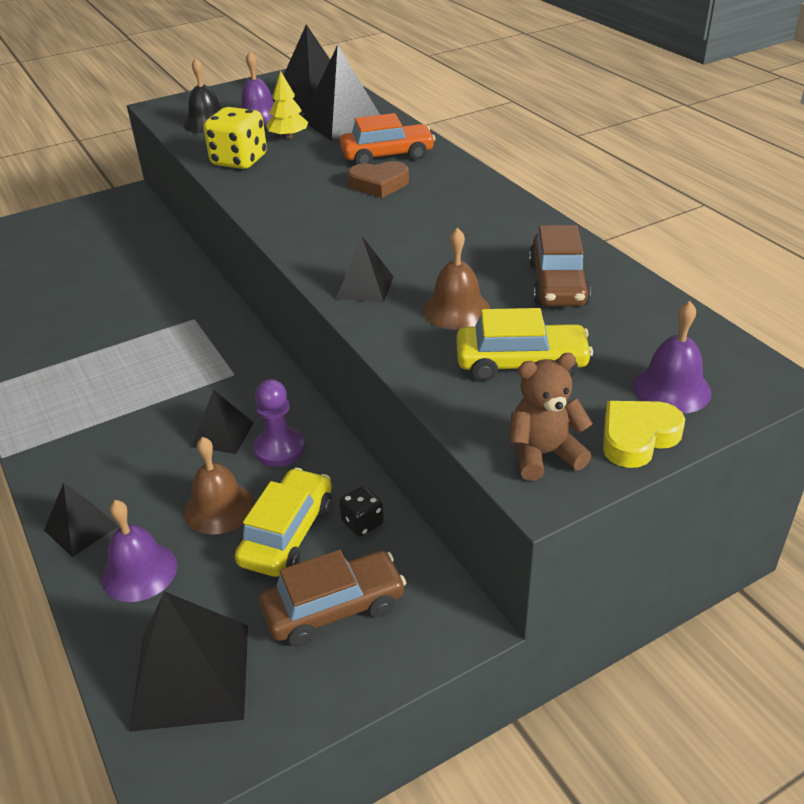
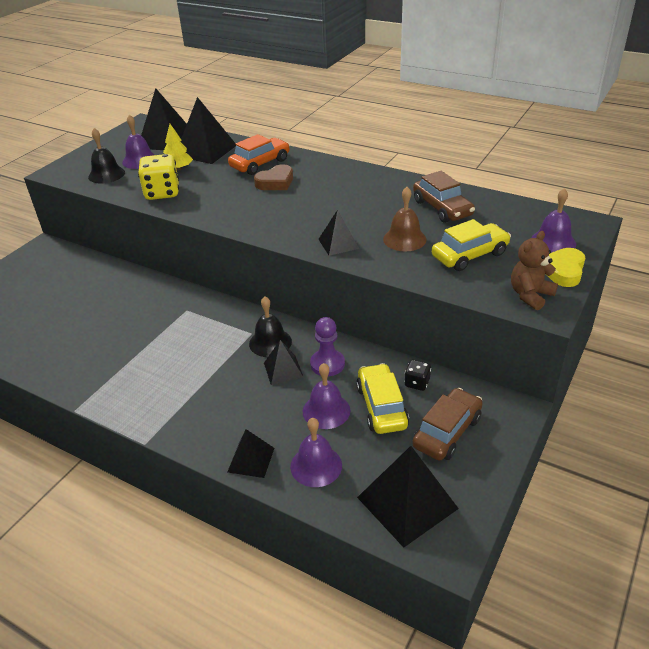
camera: 30 degrees left, 0 degrees up
(219, 508) = (326, 411): brown bell -> purple bell
(242, 394) = (270, 342): none -> black bell

